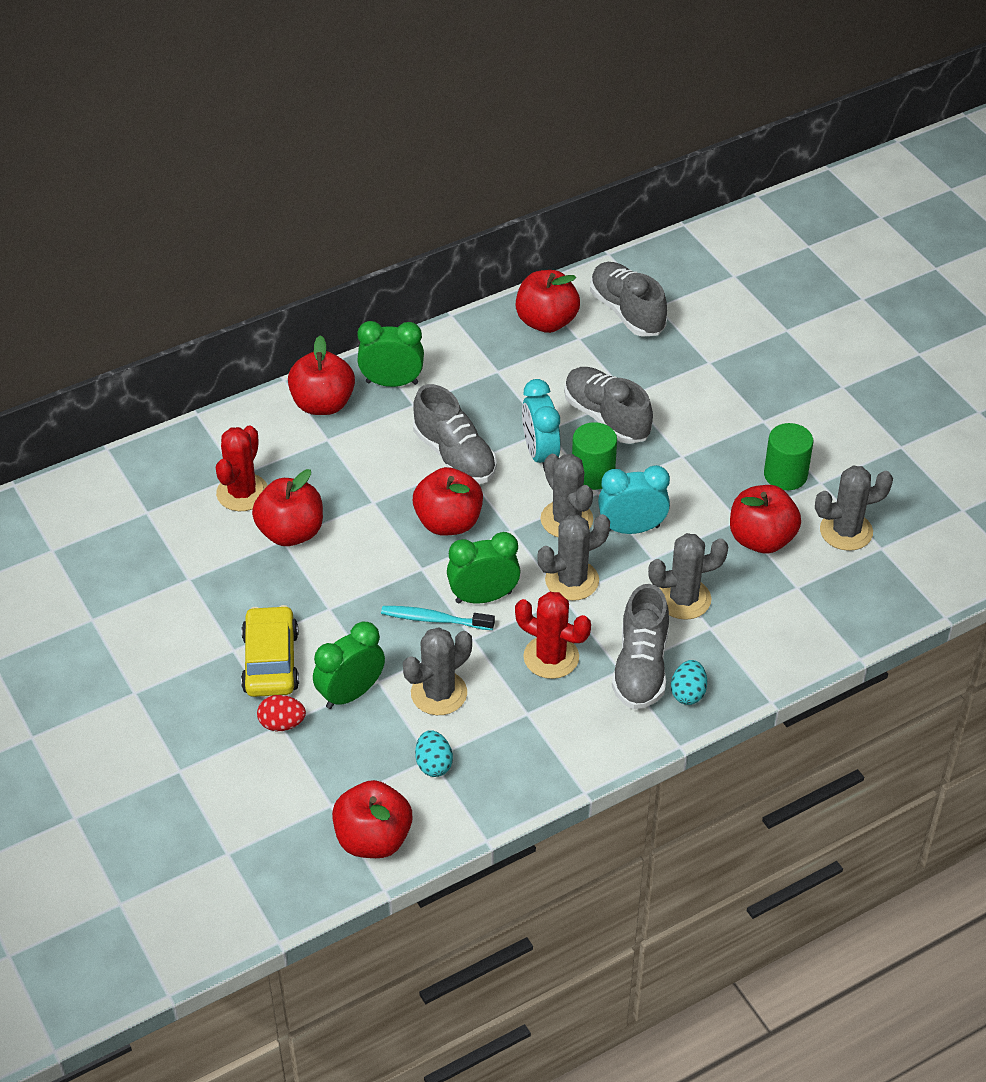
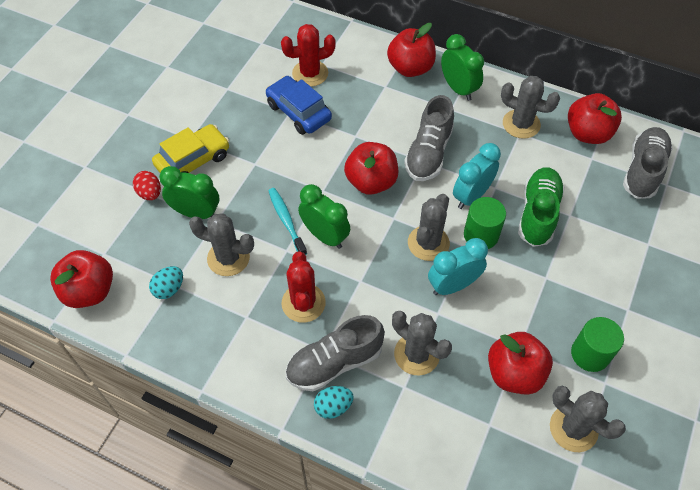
camera: 55 degrees right, 10 degrees up
(291, 532) = (298, 112): red apple -> blue car
(572, 580) = (378, 277): grey cactus -> grey cactus (521, 124)
(606, 417) = (538, 214): grey shoe -> green shoe
(632, 529) = (453, 285): turquoise clock -> turquoise clock turned 75 degrees counterclockwise

